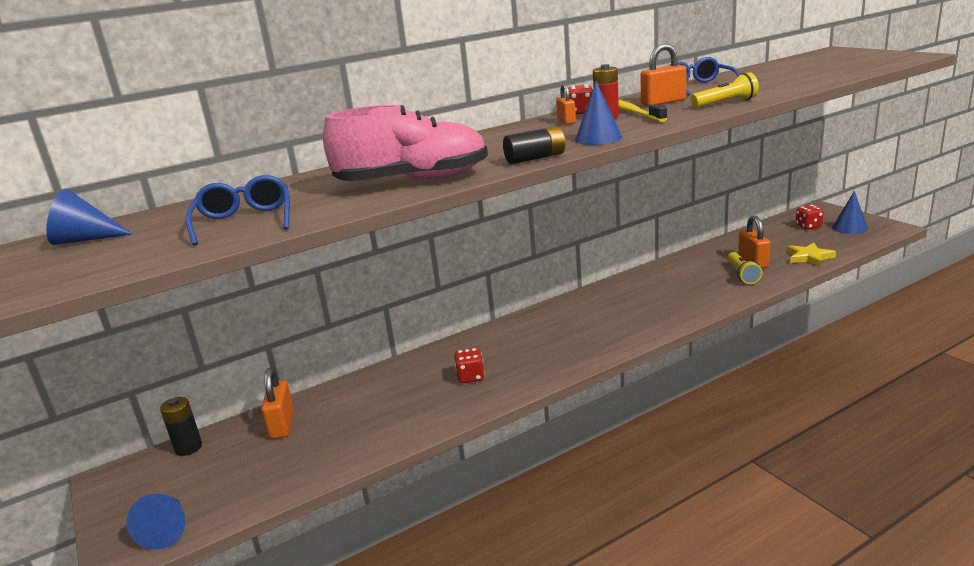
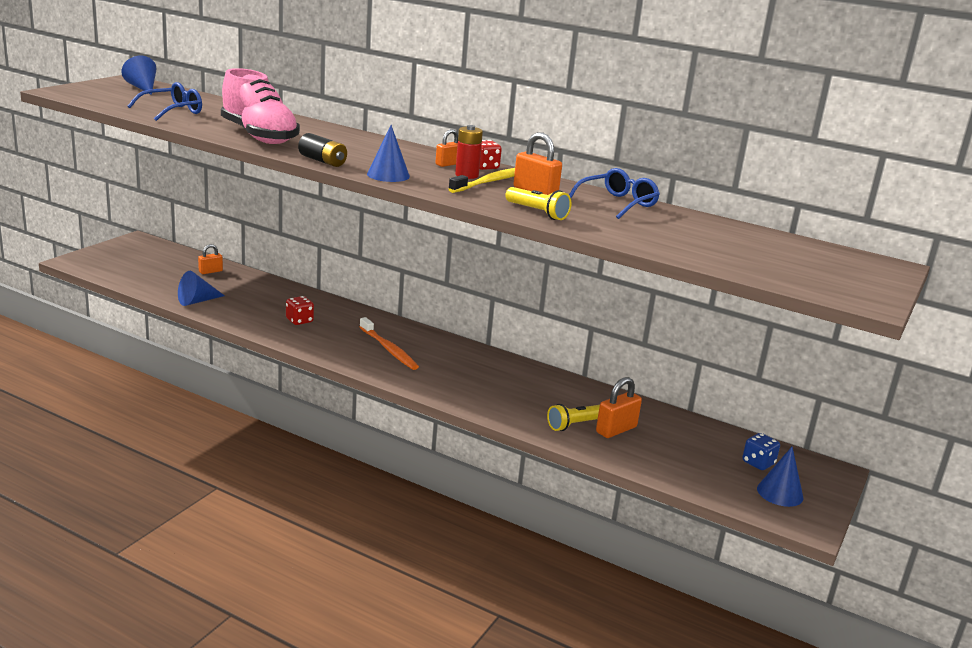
camera: 55 degrees right, 0 degrees up
(167, 530) = (96, 266): blue cone -> blue cone (197, 301)
(188, 447) = (175, 251): black battery -> none
(282, 424) = (210, 271): orange padlock -> orange padlock, size x0.63
(568, 334) = (389, 349): none -> orange toothbrush
(808, 226) = (758, 463): red dice -> blue dice
(809, 257) = (656, 464): yellow star -> none

